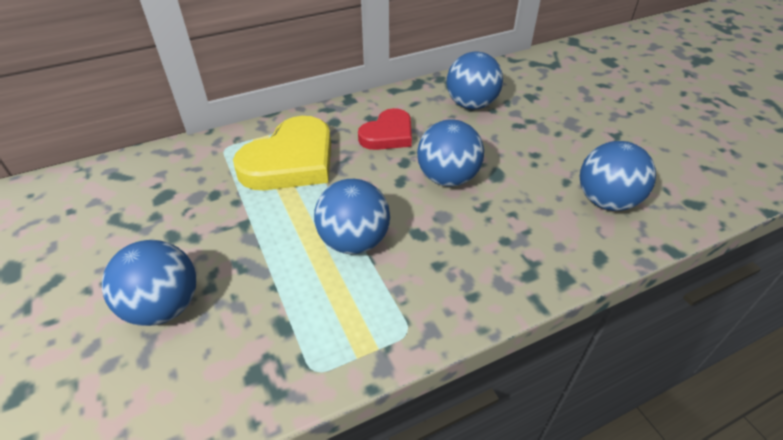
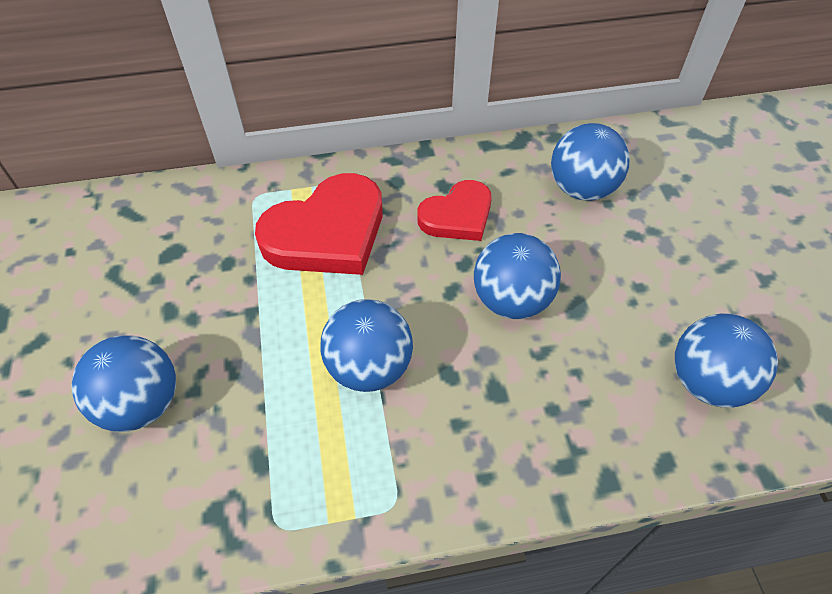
camera: 15 degrees right, 10 degrees up
(291, 161) = (327, 233): yellow heart -> red heart

